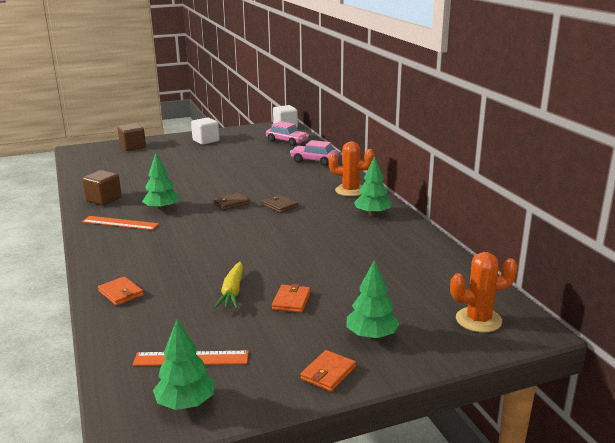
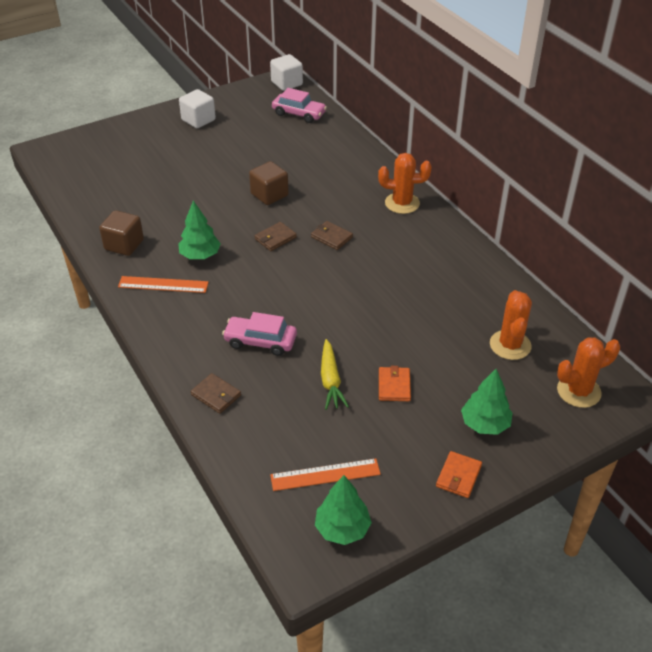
camera: 10 degrees left, 20 degrees up
(121, 293) = (216, 395): orange wallet -> brown wallet
(133, 147) = (112, 140): brown cube -> brown cube (269, 195)
(314, 161) = (344, 150): pink car -> pink car (260, 341)
(372, 214) = (437, 242): green tree -> none
(417, 282) = (510, 345): none -> orange cactus

